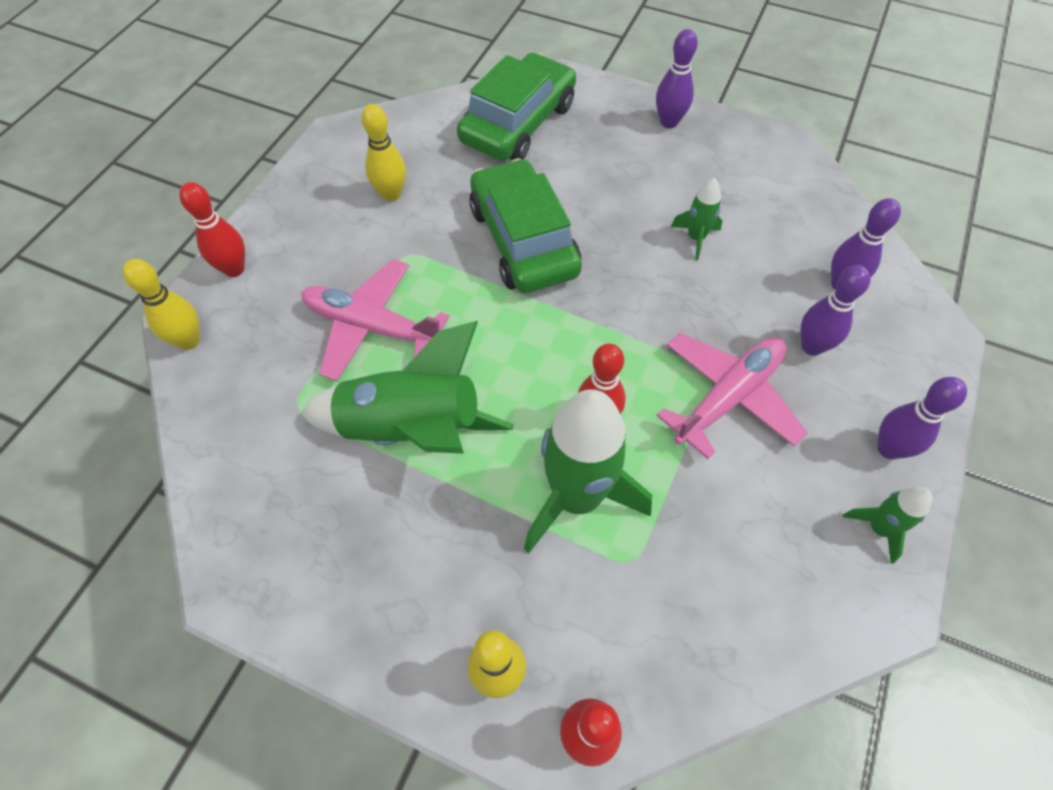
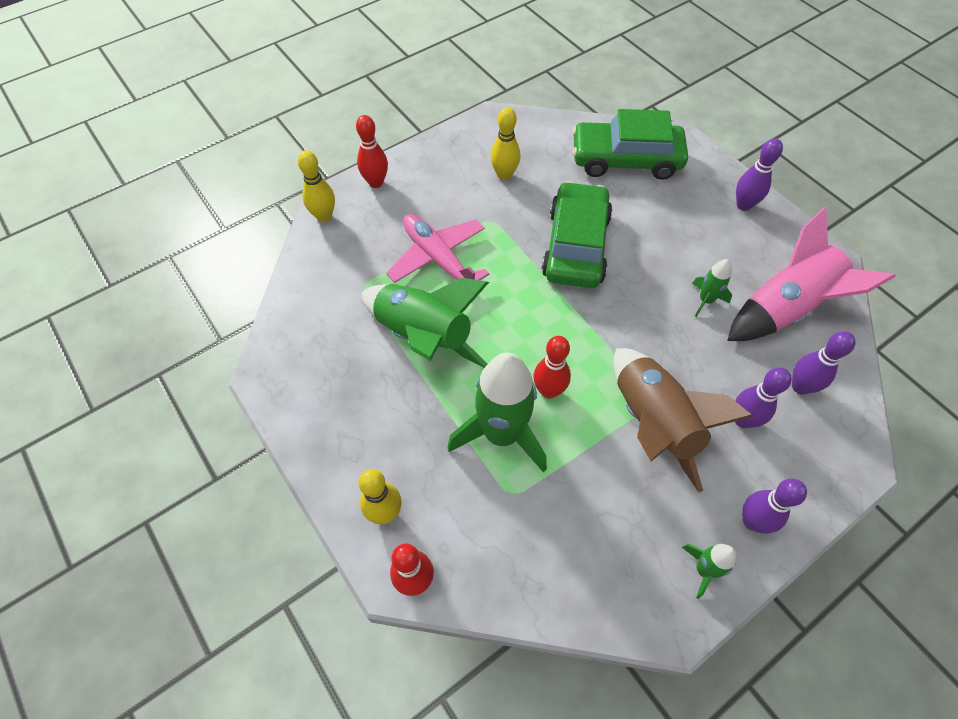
camera: 30 degrees right, 0 degrees up
(518, 123) = (625, 160): green car -> green car turned 150 degrees counterclockwise
(728, 397) = (653, 423): pink plane -> brown rocket
(776, 210) = (785, 308): none -> pink rocket

